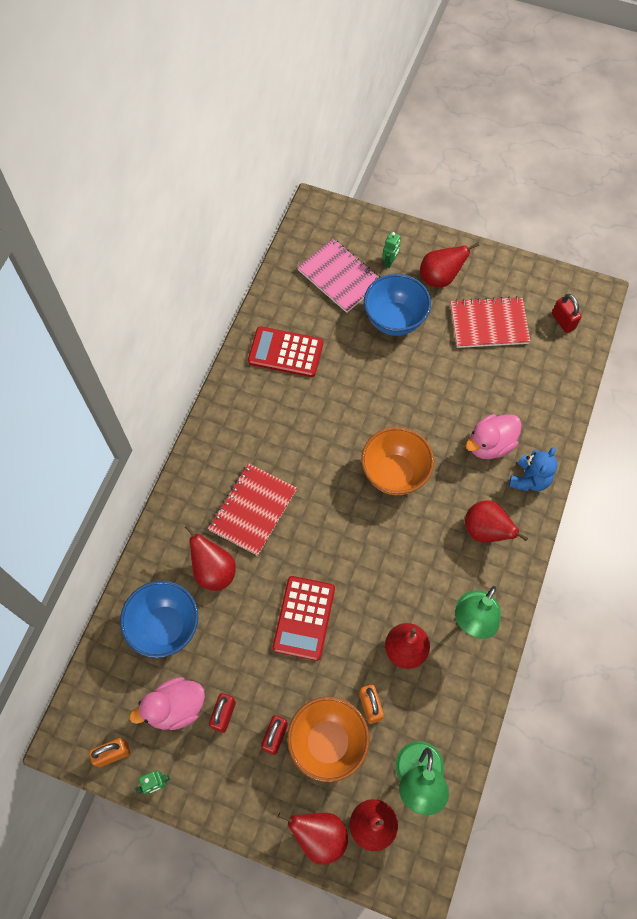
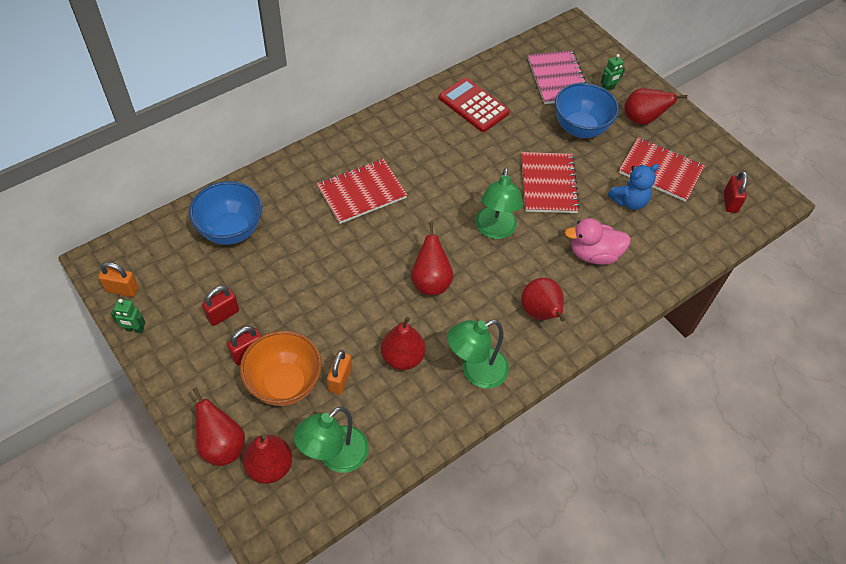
camera: 30 degrees right, 10 degrees down
(175, 708) = (192, 287): pink duck -> none
(214, 571) = (298, 215): red pear -> red pear (431, 282)
(304, 618) = (339, 286): red calculator -> none
(394, 474) = (495, 230): orange bowl -> green lamp
(407, 397) = (548, 184): none -> red notebook
(529, 479) = (609, 298): blue teddy bear -> blue teddy bear (629, 201)

